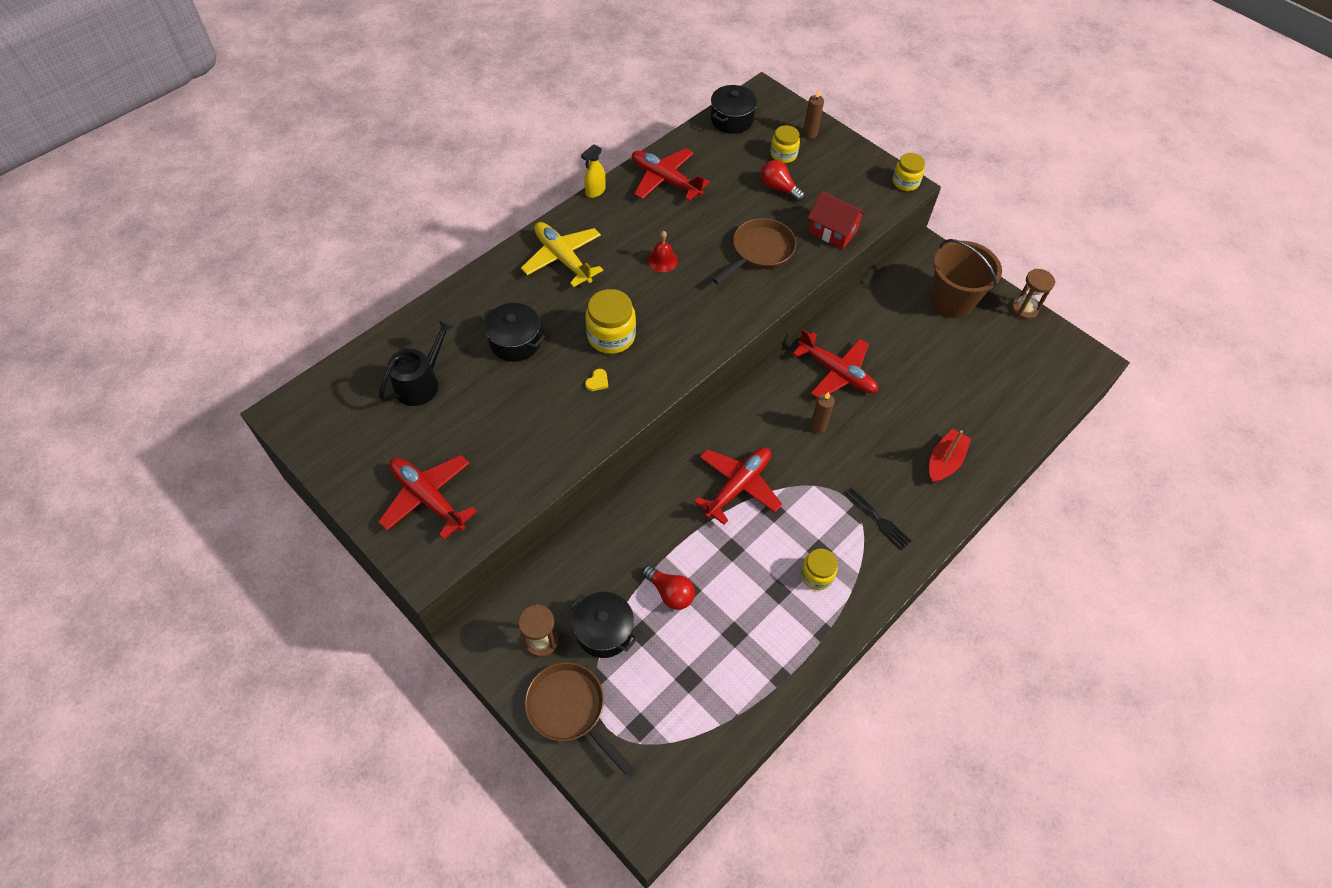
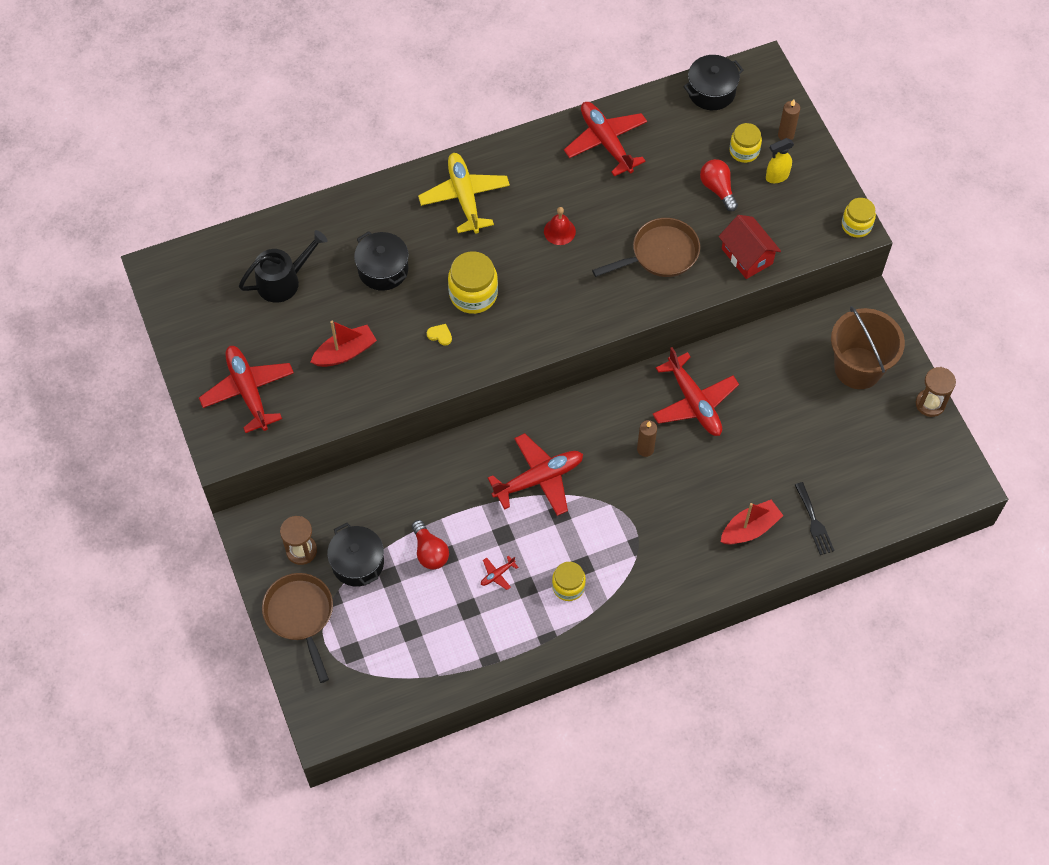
camera: 25 degrees right, 5 degrees up
(512, 428) = (345, 352): none -> red boat
(595, 192) = (529, 132): yellow spray bottle -> yellow spray bottle (776, 176)
(597, 381) = (440, 335): yellow heart -> yellow heart turned 120 degrees counterclockwise
(745, 590) = (497, 574): none -> red plane
(879, 521) = (654, 560): black fork -> black fork (814, 522)

